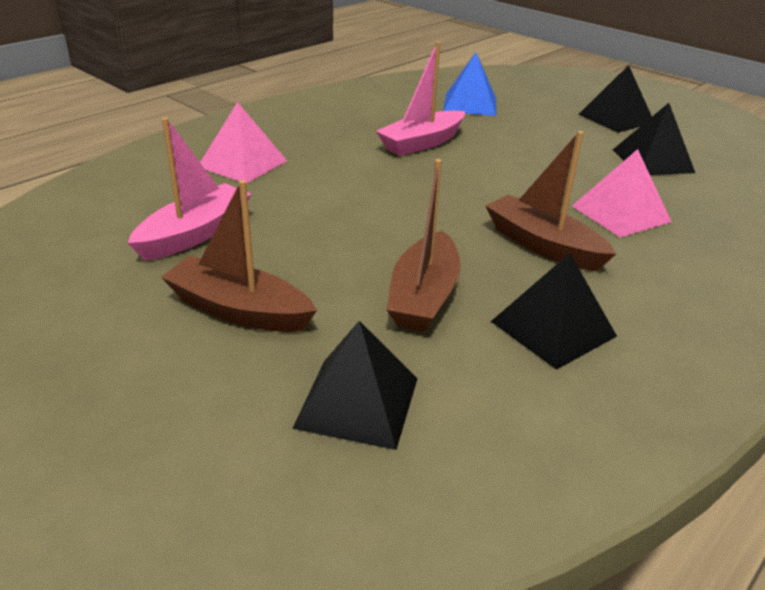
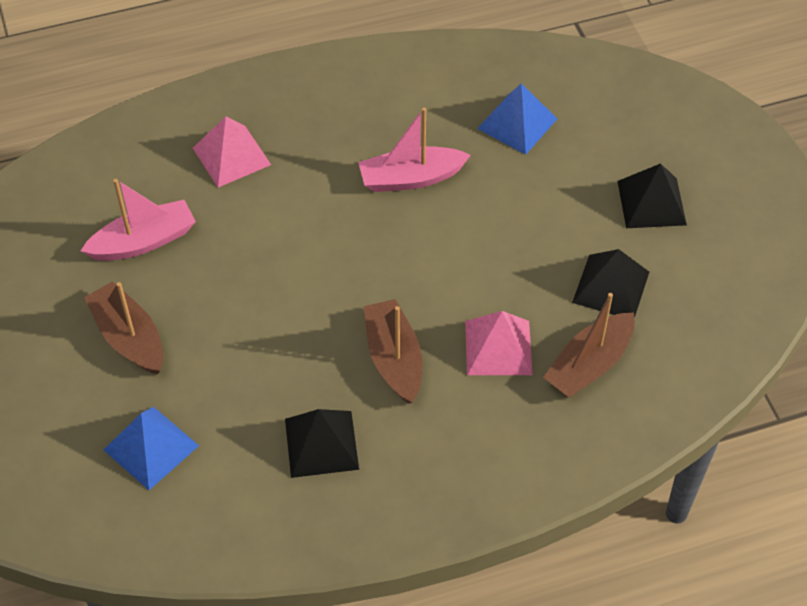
camera: 30 degrees right, 20 degrees up
(357, 402) = (151, 447): black pyramid -> blue pyramid
(424, 296) = (258, 376): brown boat -> brown boat (589, 364)

